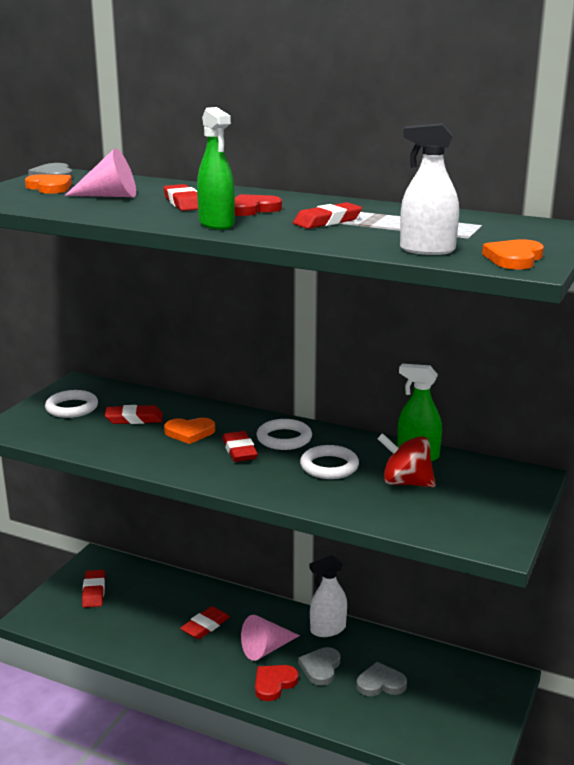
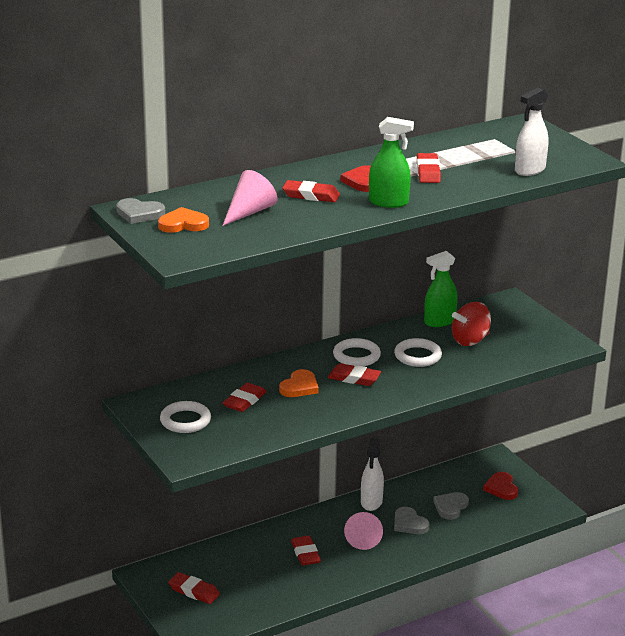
camera: 55 degrees left, 5 degrees up
(274, 683) = (404, 550): red heart -> red heart (501, 488)
(514, 258) = (574, 157): orange heart -> none

